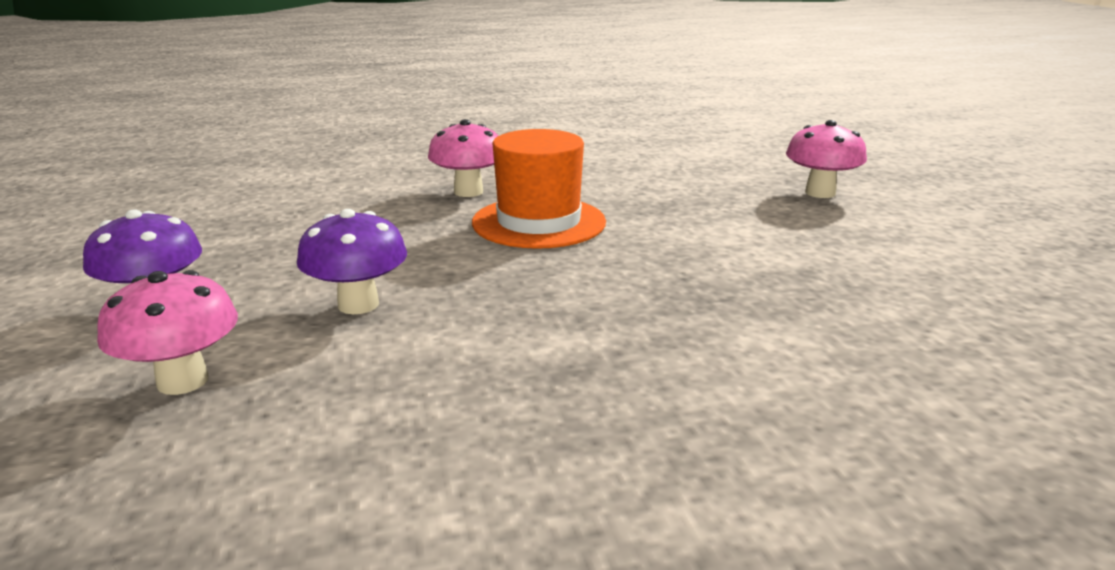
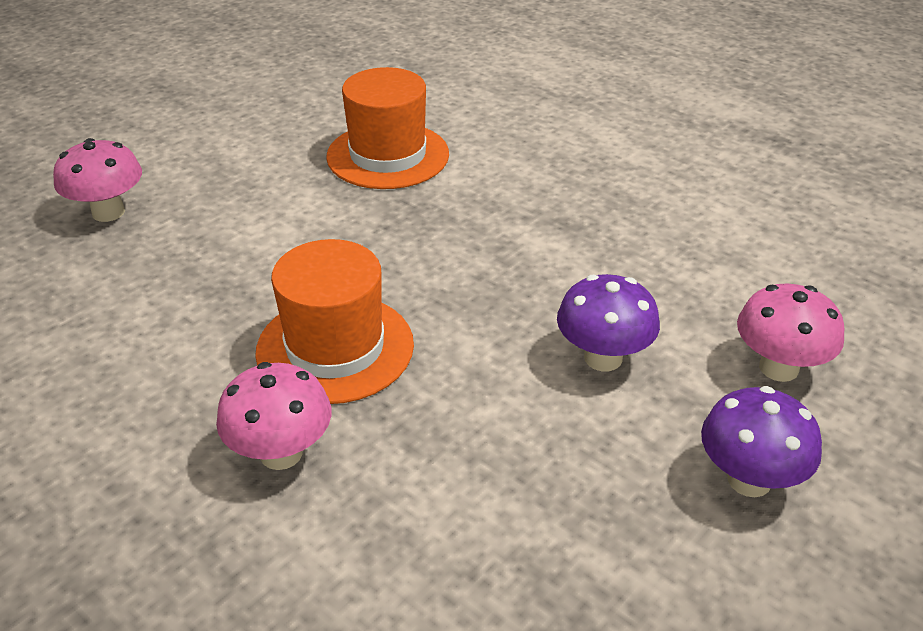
camera: 125 degrees left, 15 degrees up
(840, 317) = (388, 155): none -> orange hat

